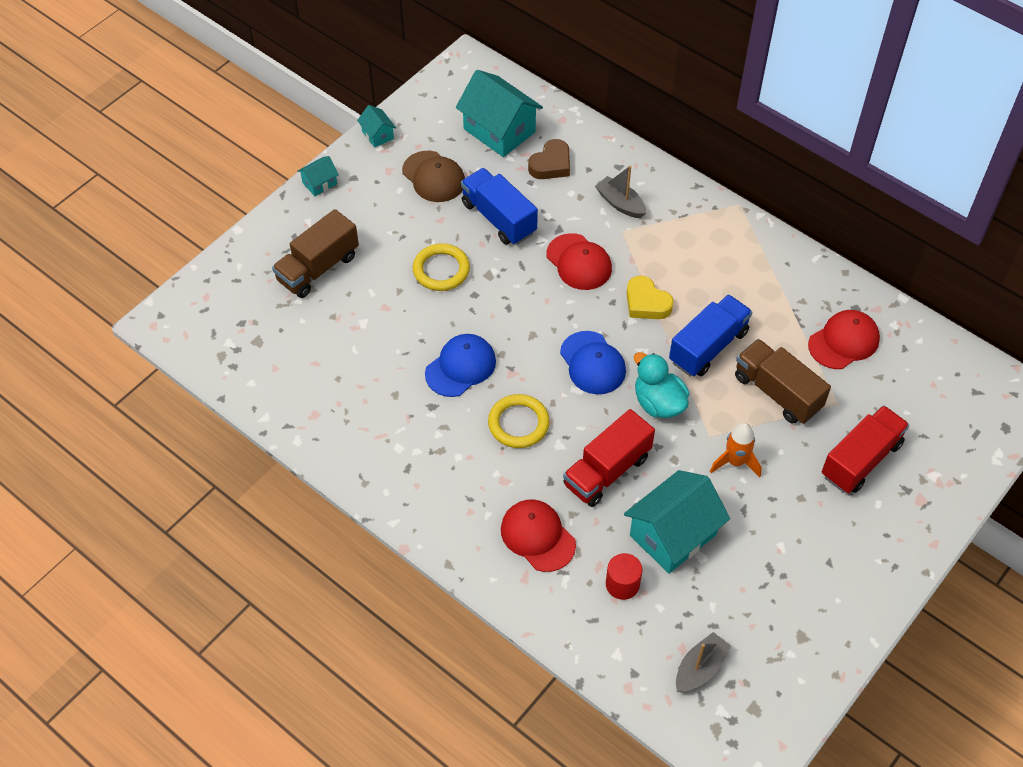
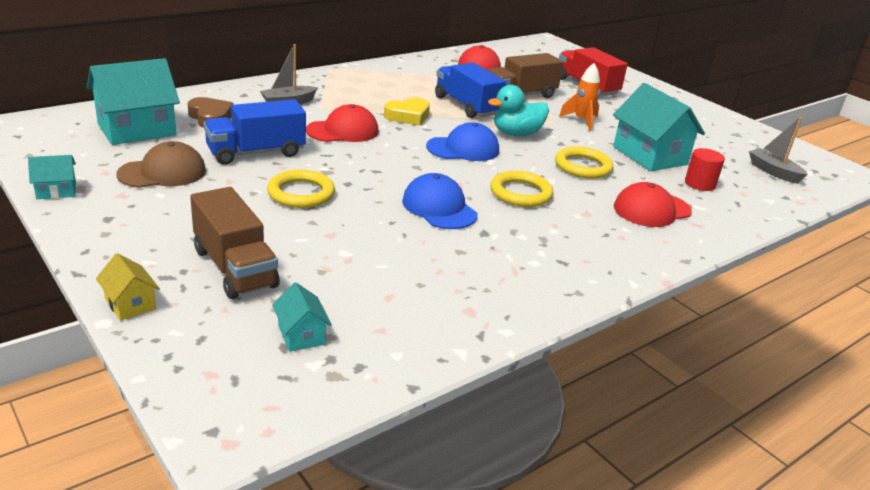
camera: 80 degrees left, 25 degrees down
(259, 233) = (130, 304): none -> yellow house
(319, 183) = (90, 242): turquoise house -> turquoise house (301, 335)
(607, 471) = (583, 167): red truck -> yellow ring

